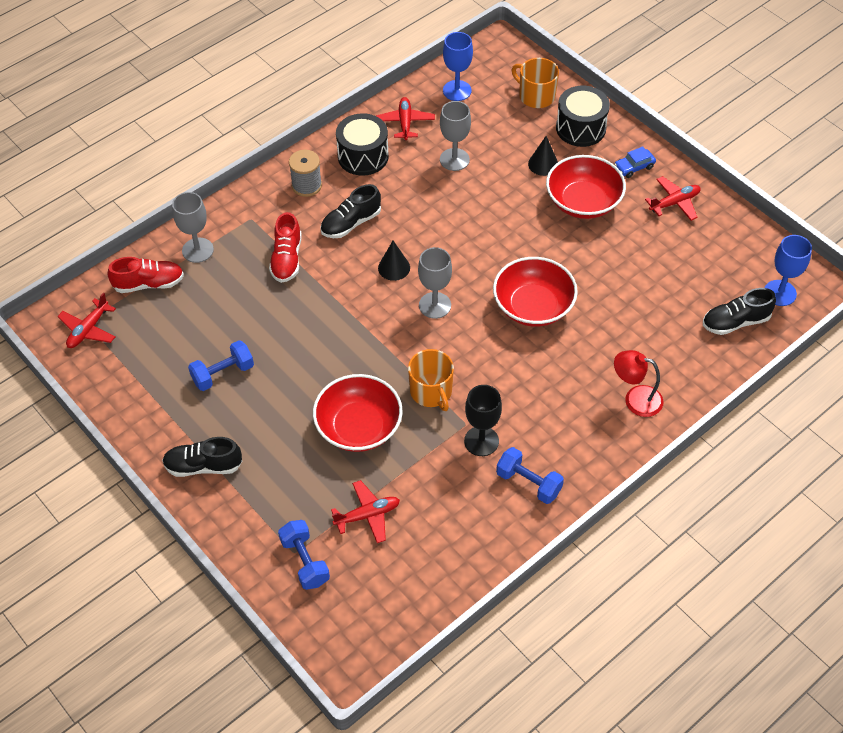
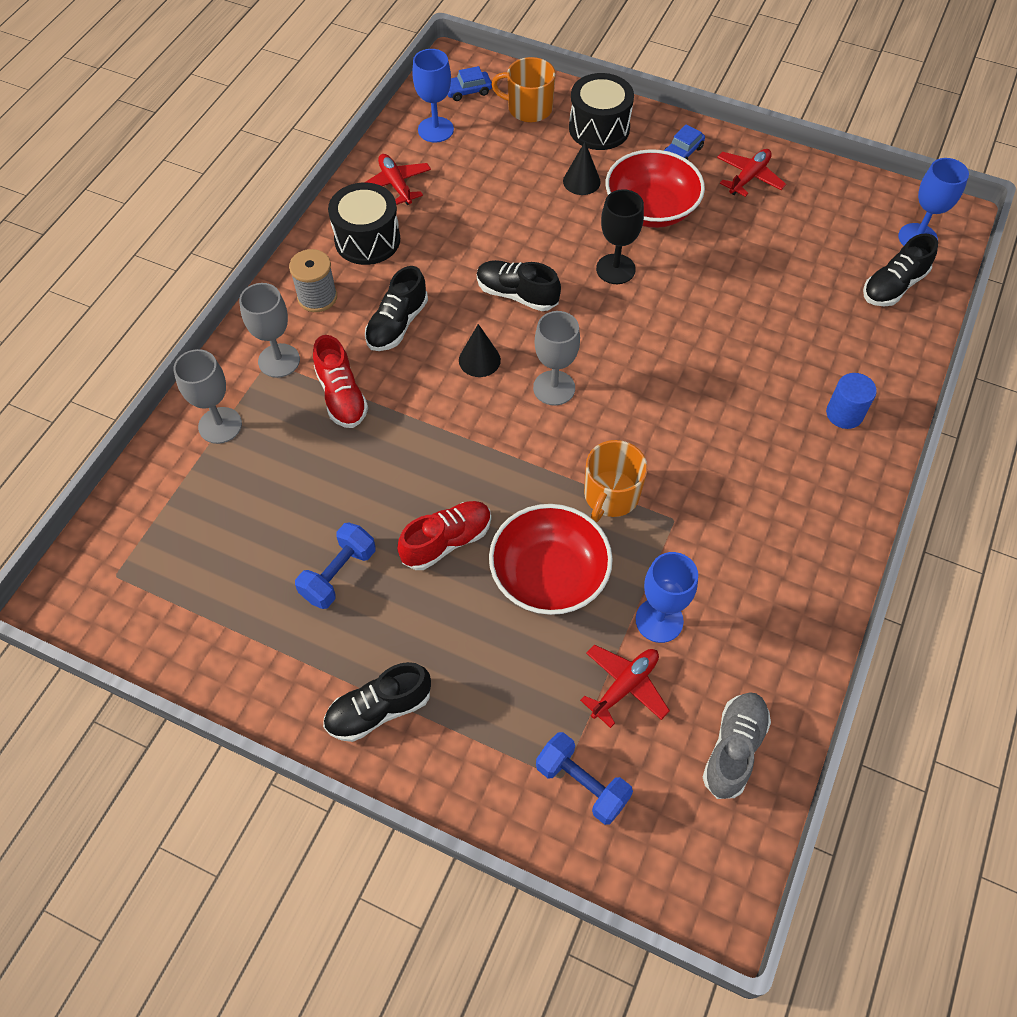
camera: 25 degrees left, 5 degrees up
(88, 329) = (124, 585): red plane -> none
(149, 284) = (177, 492): red shoe -> red shoe (447, 541)
(415, 484) = (659, 620): none -> blue goblet
(416, 582) = (734, 749): none -> grey shoe
(431, 391) = (611, 495): orange mug -> orange mug turned 75 degrees clockwise
(446, 231) = (517, 294): none -> black shoe
(454, 159) = (478, 208): grey goblet -> grey goblet (279, 360)
(481, 441) = (705, 533): black goblet -> black goblet (615, 269)
(497, 68) = (467, 91): none -> blue car
(528, 483) = (789, 563): blue dumbbell -> none
(533, 306) = (667, 347): red bowl -> none
(635, 399) = (844, 414): red lamp -> blue cylinder

